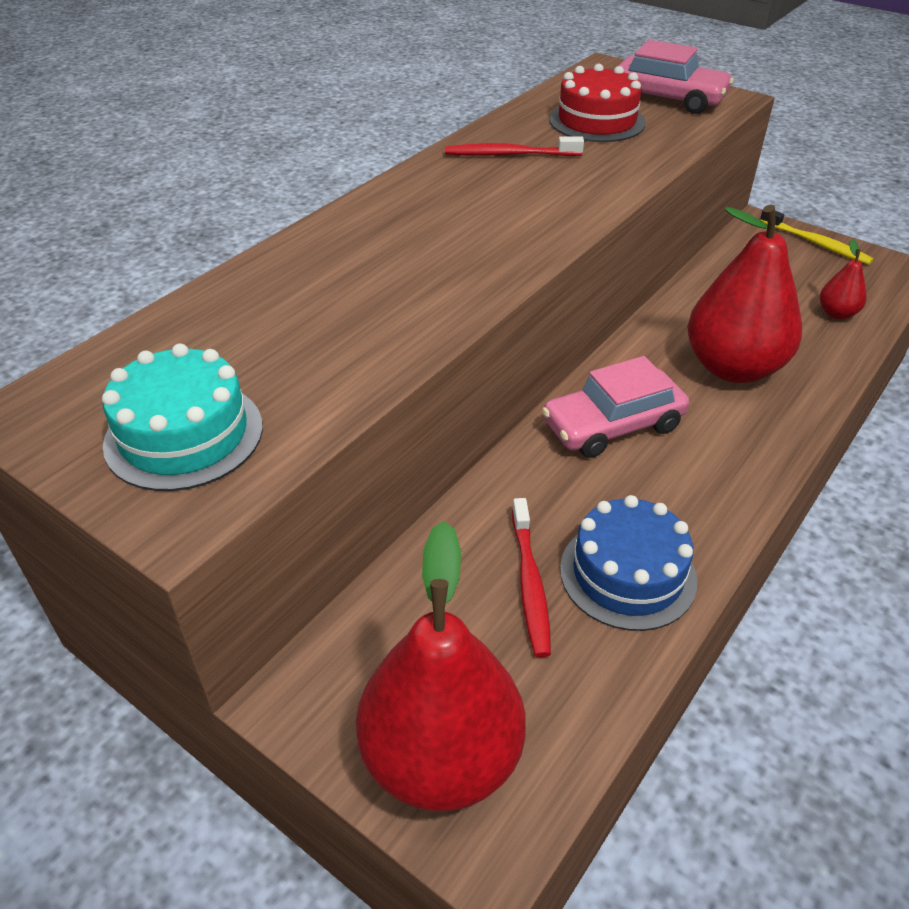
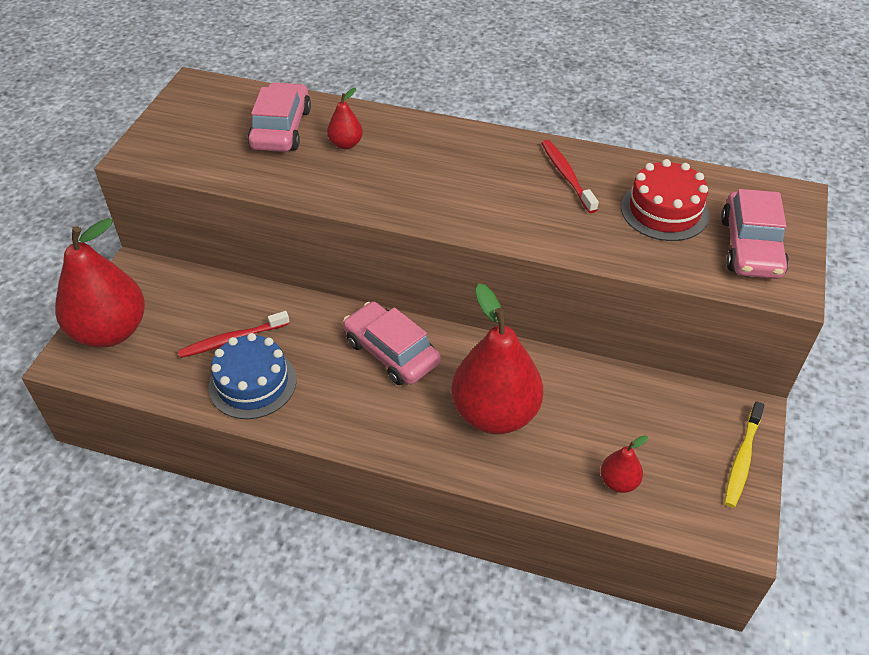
camera: 70 degrees right, 5 degrees up
(184, 435) = (192, 137): turquoise cake -> none
(246, 335) = (281, 129): none -> pink car
(335, 284) = (346, 144): none -> red pear

